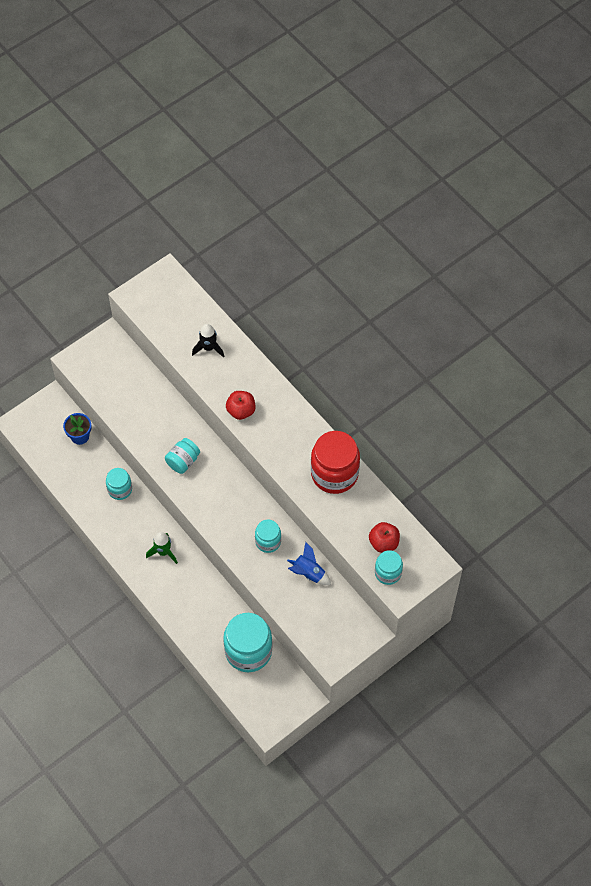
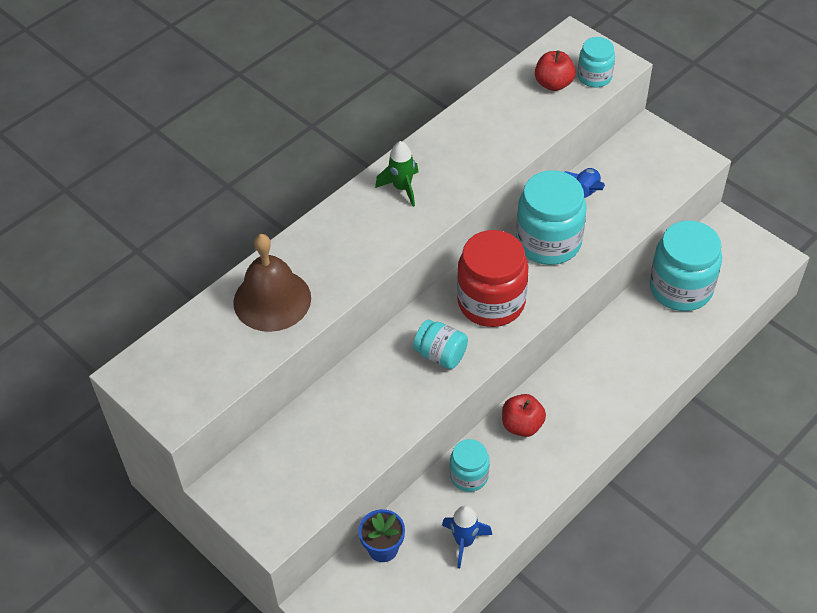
camera: 95 degrees left, 10 degrees down
(75, 481) = (464, 542): none -> blue rocket
(163, 552) = (560, 404): green rocket -> green rocket (402, 188)
(208, 348) = (272, 300): black rocket -> brown bell
(241, 411) = (379, 248): red apple -> red apple (522, 425)
(268, 541) = (548, 242): turquoise jar -> turquoise jar, size x1.82
(334, 473) = (463, 138): red jar -> red jar (491, 302)

